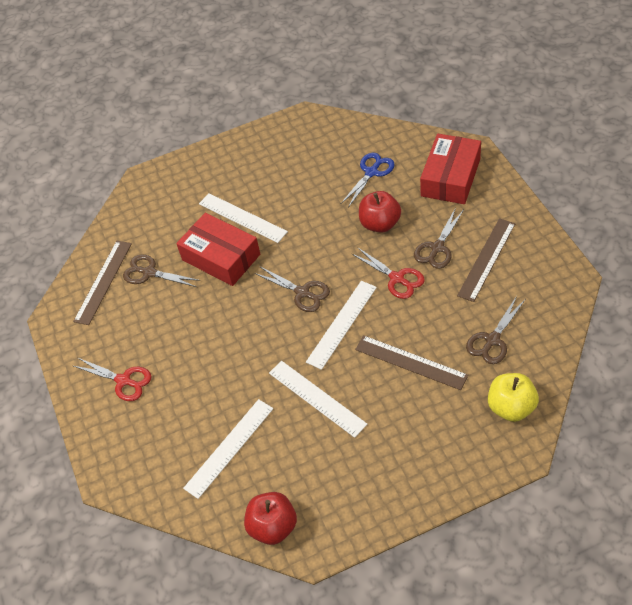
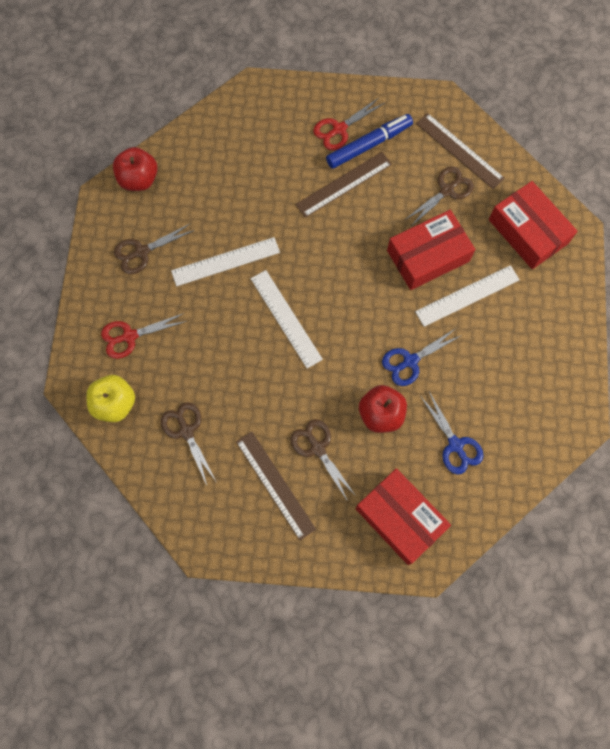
camera: 110 degrees right, 20 degrees up
(130, 349) = (369, 145): none -> blue marker
(160, 206) = (528, 231): none -> red box
(229, 448) = (224, 179): white ruler -> none
(302, 292) = (342, 304): brown scissors -> brown scissors (142, 252)
(323, 226) = (410, 361): none -> blue scissors
(397, 278) = (305, 391): red scissors -> red scissors (130, 336)
(411, 362) = (210, 352): brown ruler -> brown ruler (344, 184)

